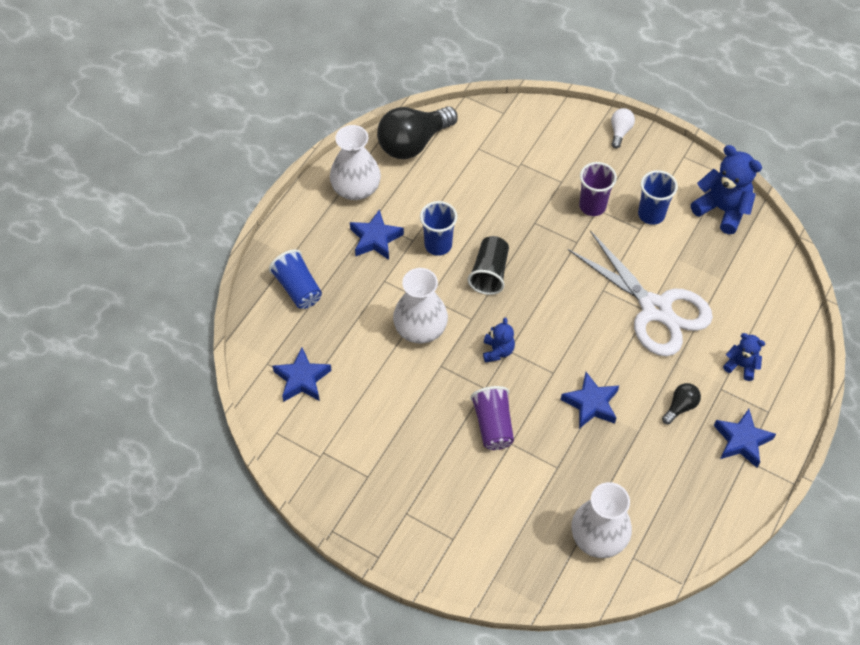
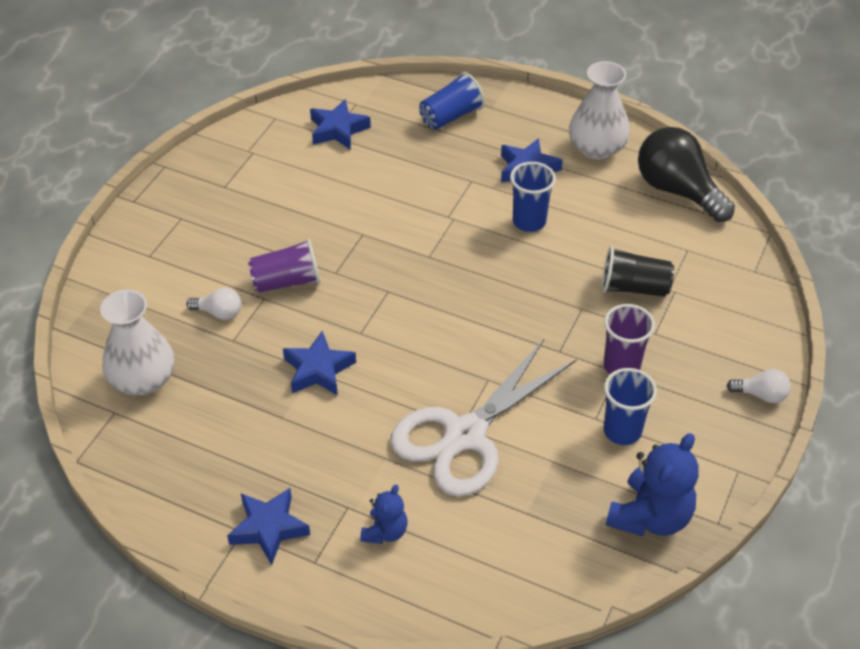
camera: 85 degrees right, 10 degrees down
(420, 328) = (411, 214): white vase -> none
(489, 273) = (496, 269): black cup -> black cup (634, 288)
(497, 351) = (386, 281): blue teddy bear -> none
(526, 478) = (219, 313): none -> white light bulb
(680, 407) = (318, 461): black light bulb -> none

